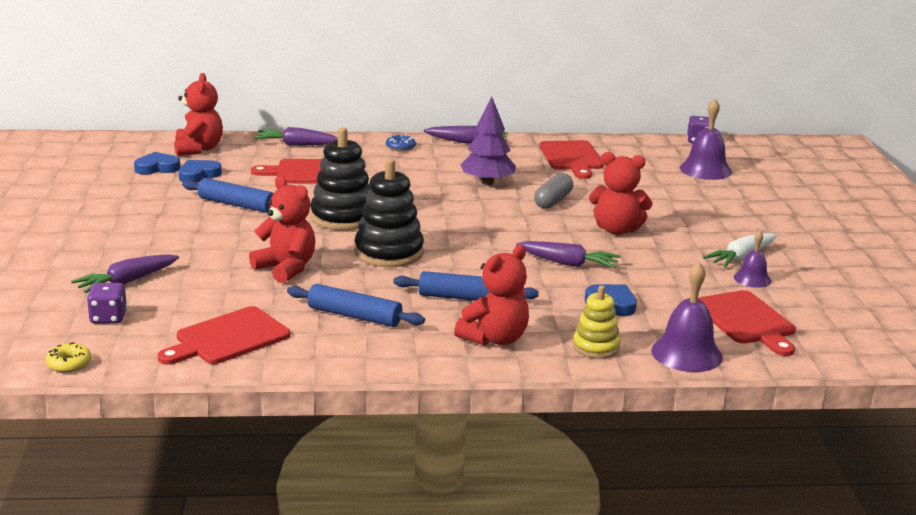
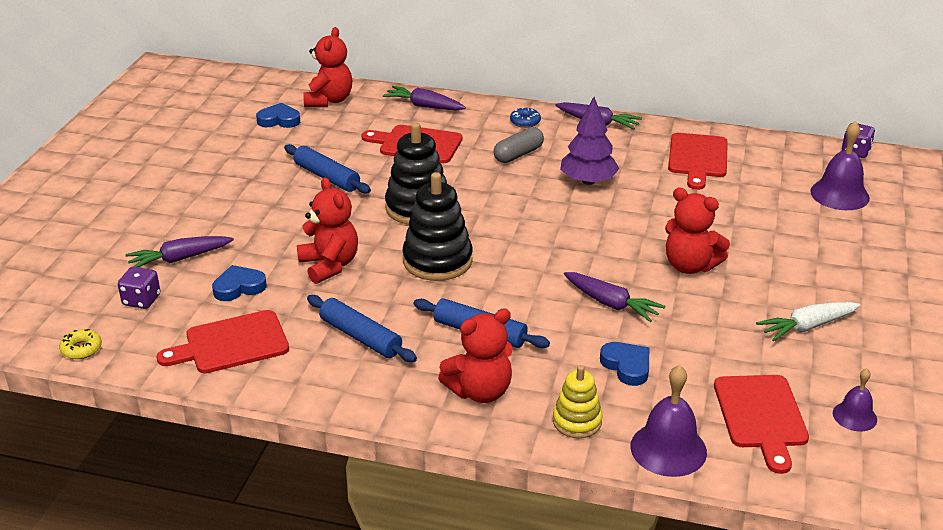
camera: 20 degrees right, 10 degrees up
(198, 175) = (312, 134): blue heart -> blue heart (239, 287)
(553, 201) = (643, 216): grey capsule -> grey capsule (518, 154)
(752, 279) = (802, 358): purple bell -> purple bell (854, 416)

